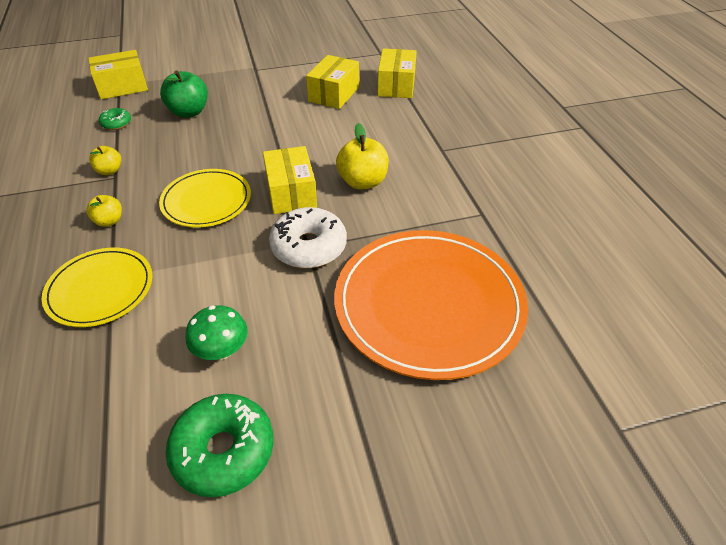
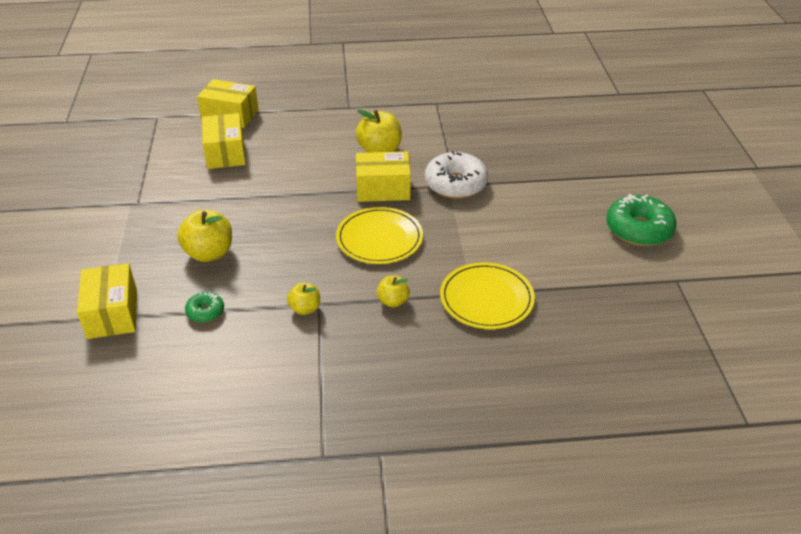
camera: 80 degrees left, 5 degrees down
(189, 112) = (209, 253): green apple -> yellow apple
(221, 350) = (558, 230): green mushroom -> none
(334, 94) = (225, 153): yellow box -> yellow box turned 45 degrees clockwise
(429, 304) = (524, 138): orange plate -> none

